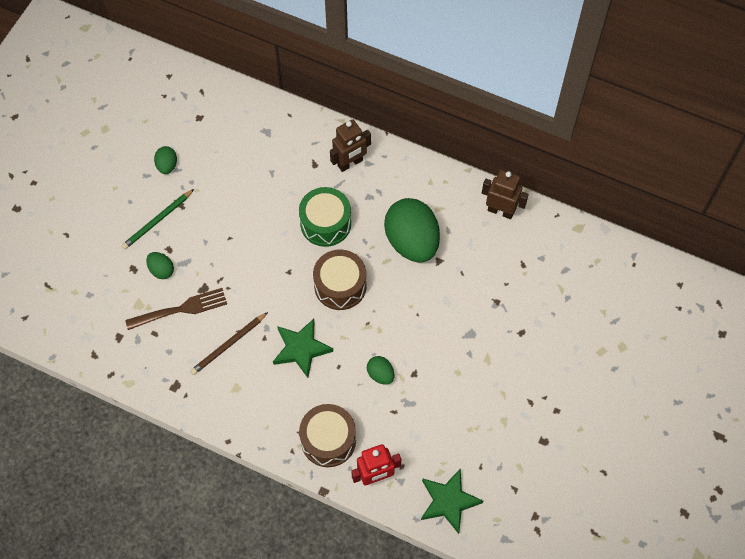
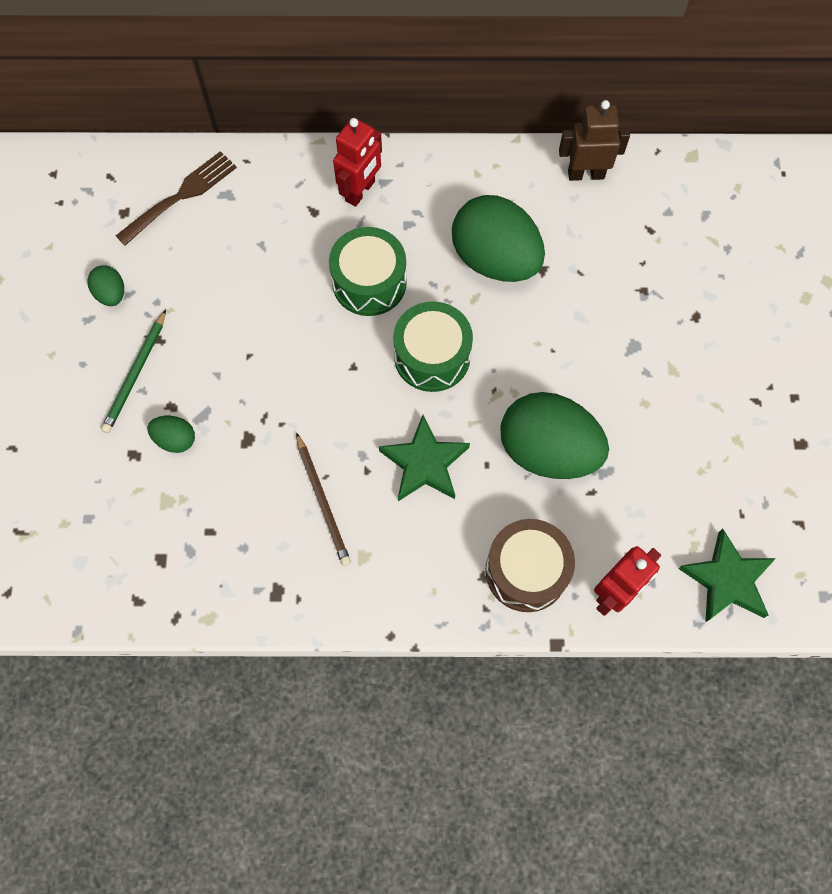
camera: 25 degrees left, 5 degrees up
(181, 309) = (230, 482): brown fork -> brown fork (181, 196)
(229, 344) = (323, 501): brown pencil -> brown pencil turned 45 degrees counterclockwise
(340, 286) = (432, 356): brown drum -> green drum
(350, 163) = (360, 191): brown robot -> red robot
(380, 374) = (547, 450): green egg -> green egg, size x2.25

